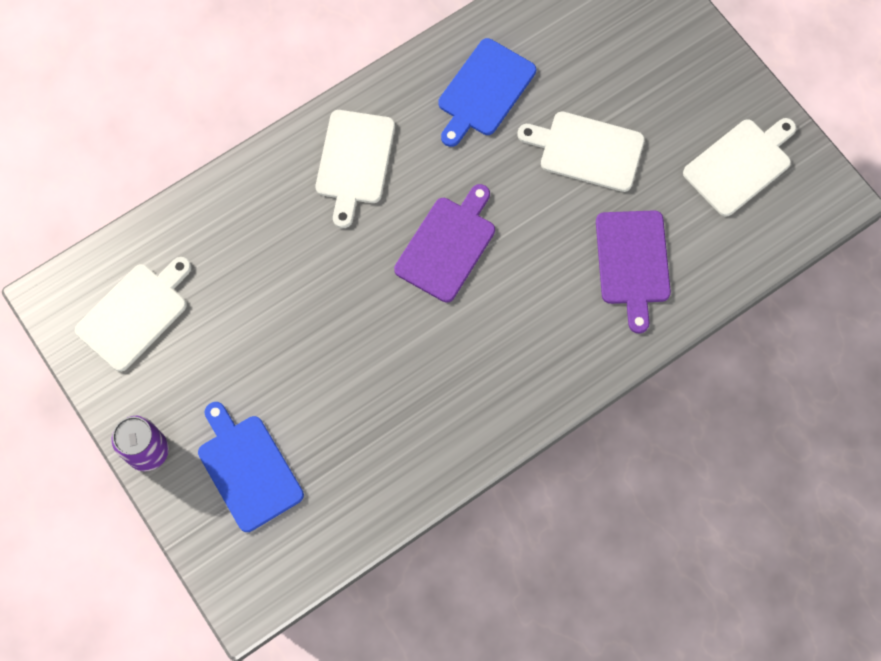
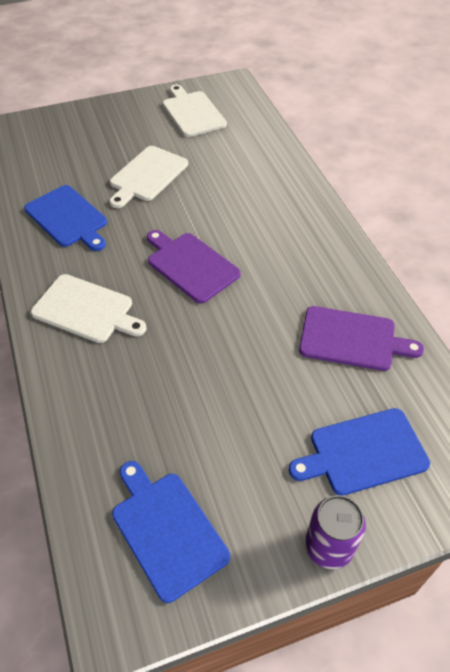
camera: 75 degrees left, 20 degrees down
(135, 314) = (167, 530): white cutting board -> blue cutting board
(632, 262) = (243, 172): purple cutting board -> purple cutting board (352, 339)

